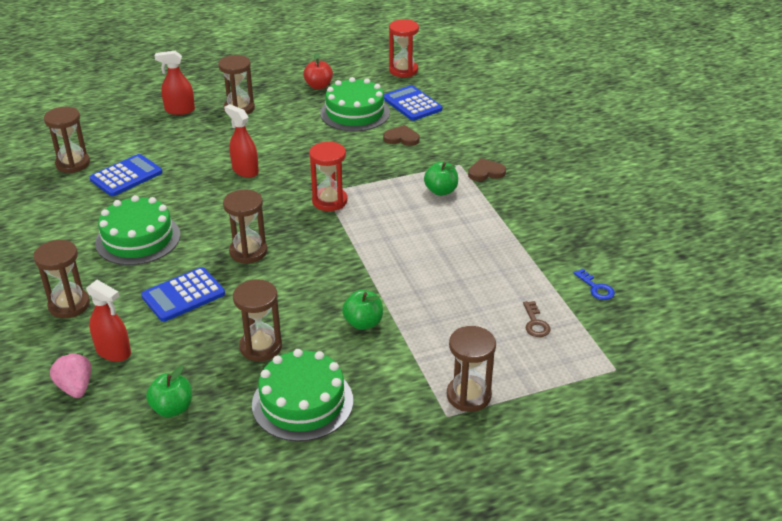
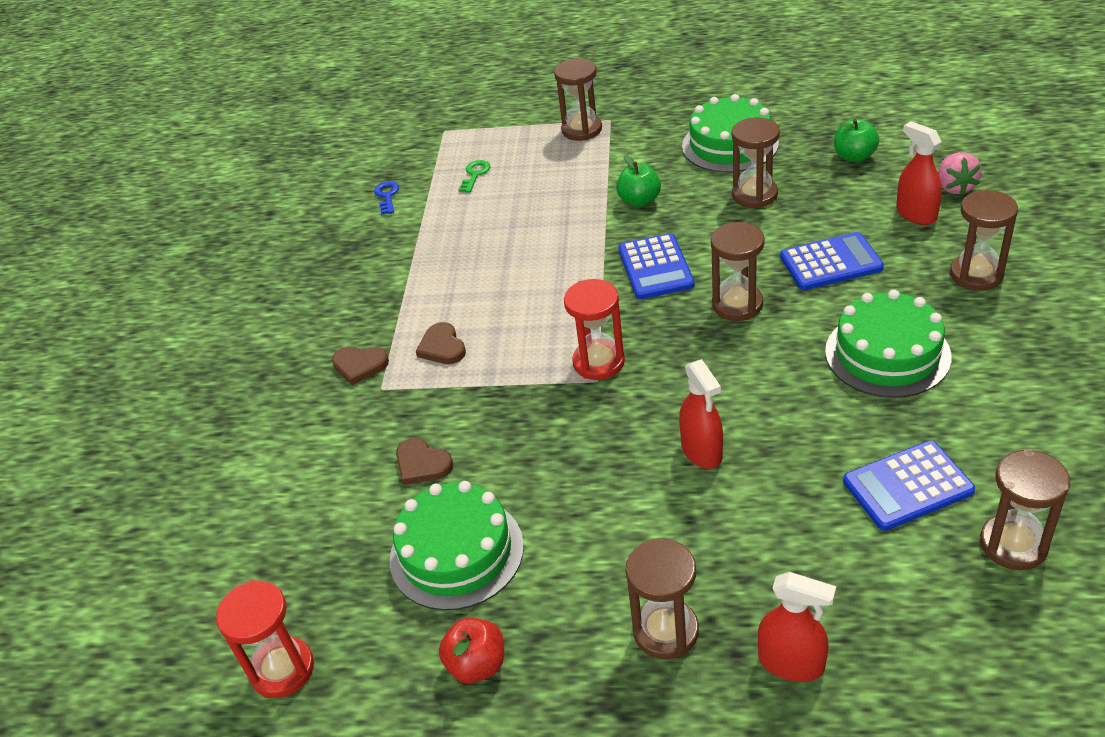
camera: 150 degrees left, 5 degrees up
(412, 104) = (345, 550): blue calculator -> blue calculator (655, 267)
(441, 191) = (442, 347): green apple -> brown heart
(535, 323) = (475, 174): brown key -> green key

